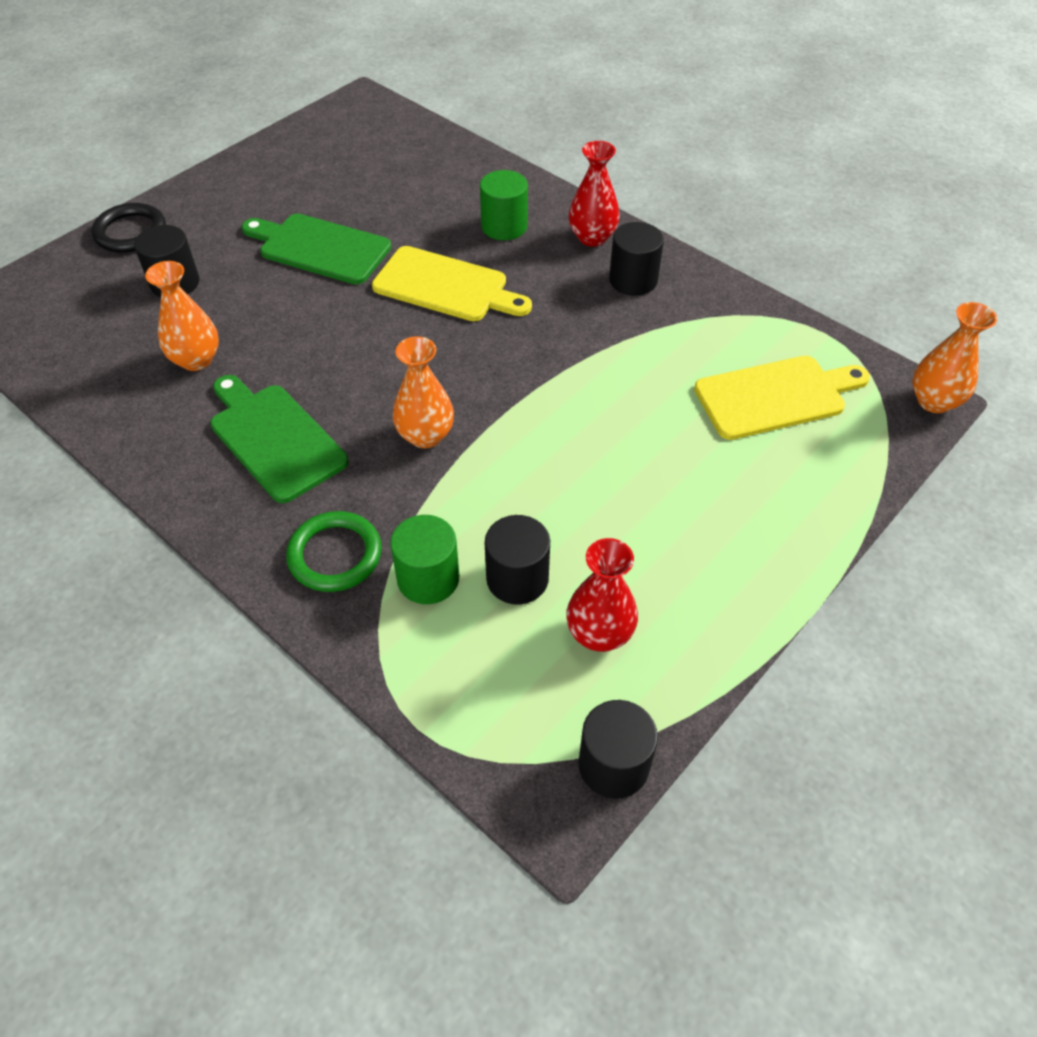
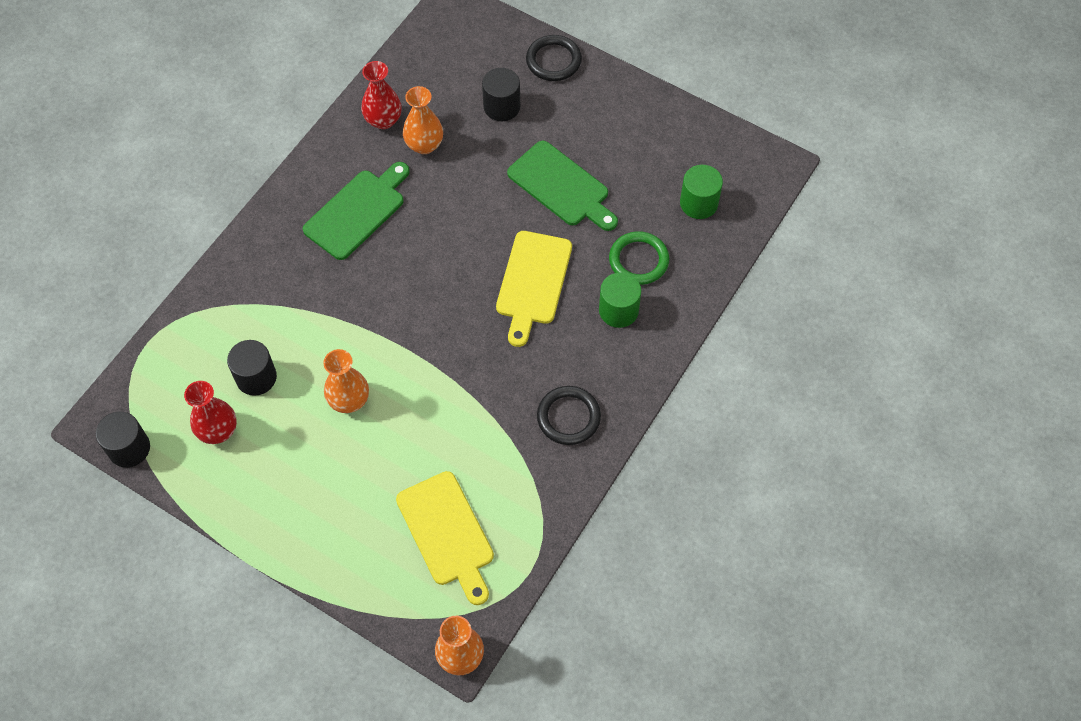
camera: 80 degrees right, 10 degrees up
(320, 248) = (561, 187): green cutting board -> green cutting board turned 120 degrees clockwise
(335, 555) = (265, 271): green ring -> green ring (638, 260)
(425, 435) = (372, 300): orange vase -> orange vase (349, 400)
(428, 578) = (251, 326): green cylinder -> green cylinder (698, 203)
(592, 237) = (618, 379): red vase -> red vase (383, 120)
(633, 280) = (568, 417): black cylinder -> black ring

